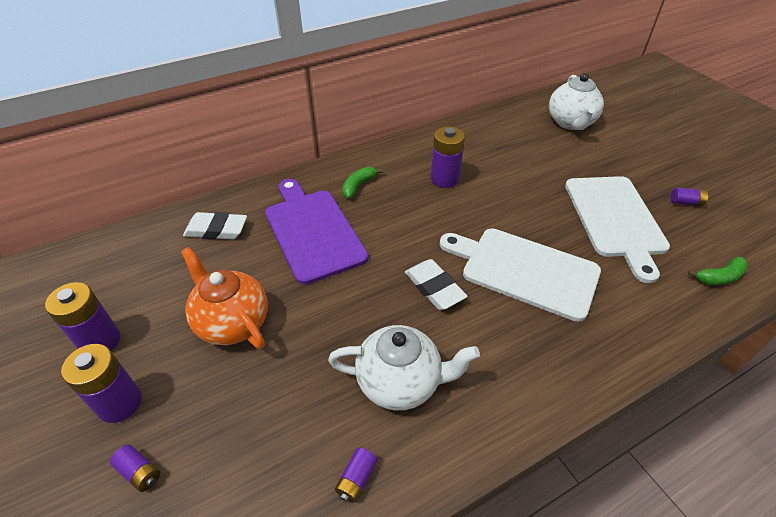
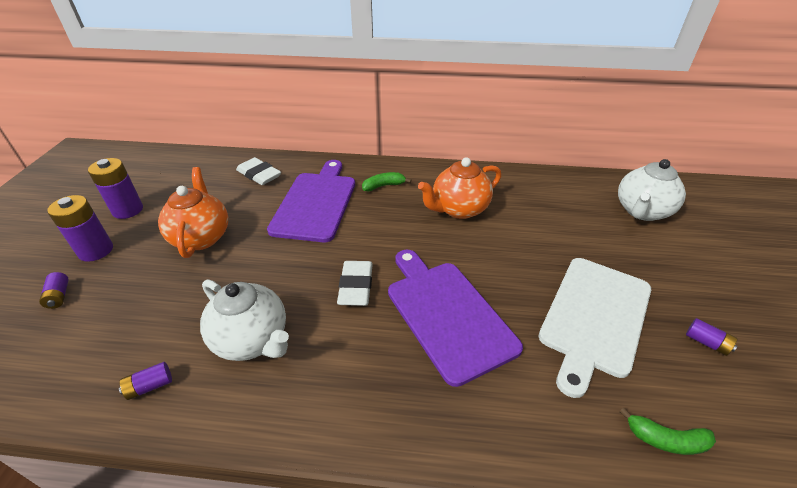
camera: 35 degrees right, 5 degrees down
(444, 179) = (459, 209): purple battery -> orange teapot
(524, 270) = (447, 314): white cutting board -> purple cutting board

